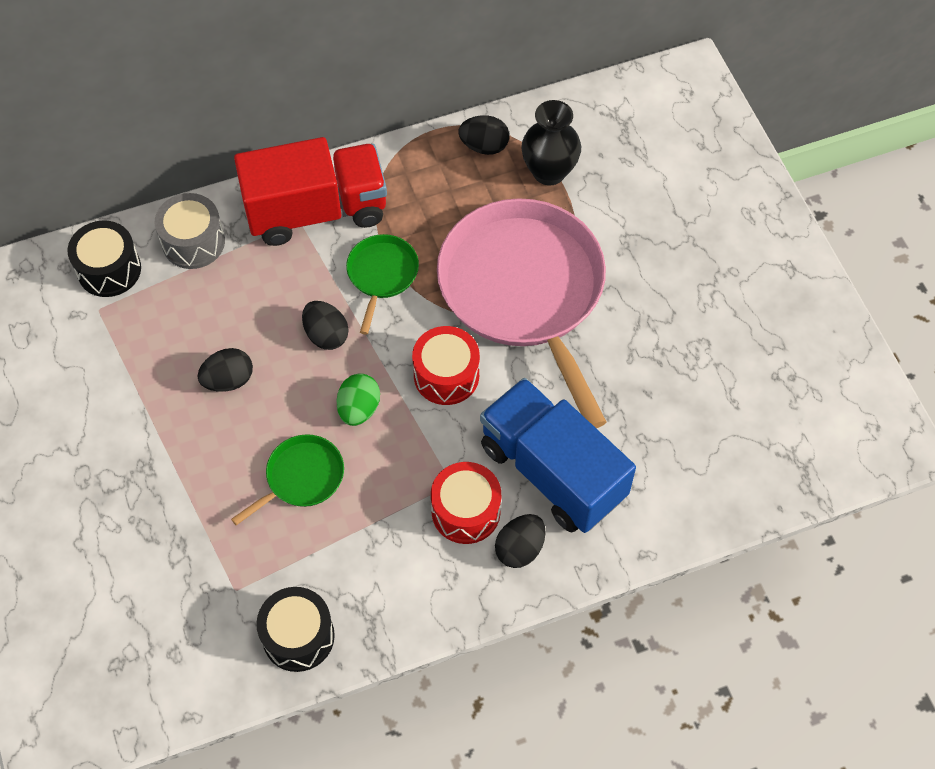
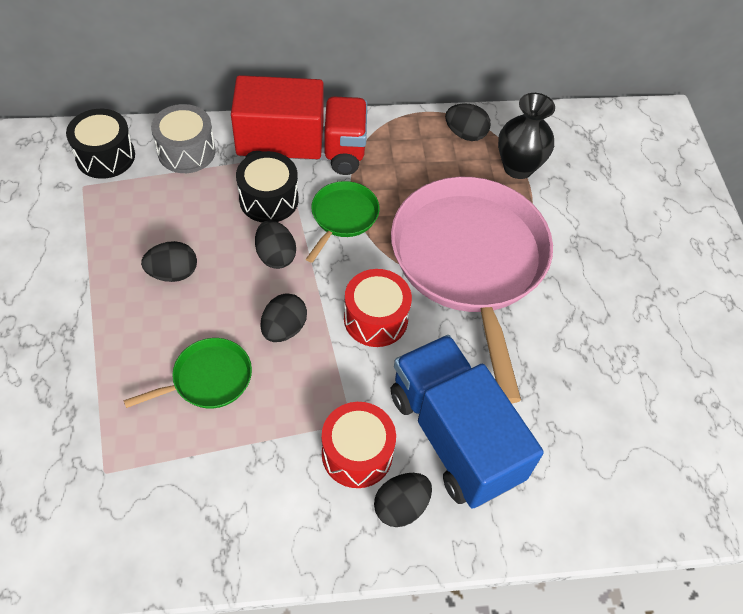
camera: 10 degrees right, 5 degrees down
(298, 636) = (148, 538): black drum -> black drum (269, 199)
(359, 409) = (284, 329): green egg -> black egg

